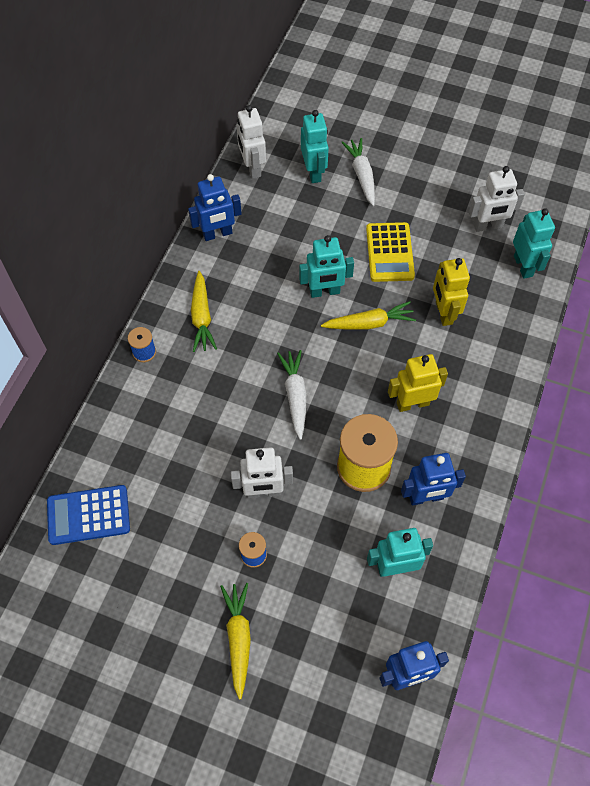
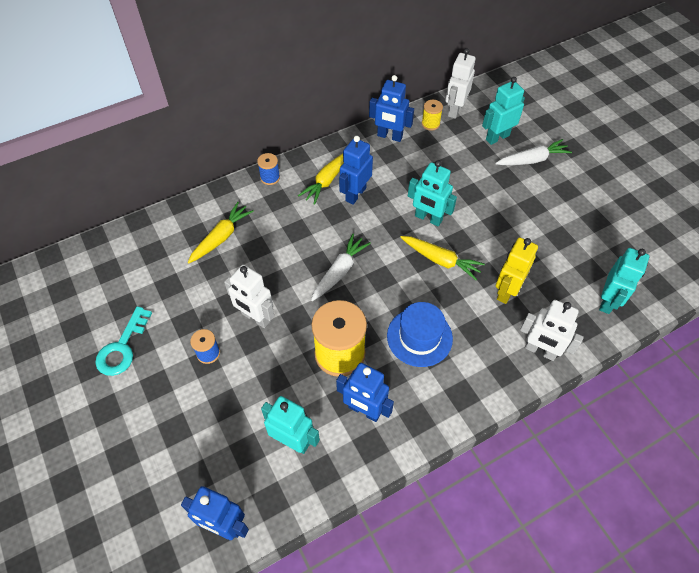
camera: 40 degrees right, 5 degrees down
(88, 515) = (138, 250): blue calculator -> none
(170, 612) = (122, 347): none -> turquoise key
(238, 638) = (144, 399): yellow carrot -> yellow carrot (221, 237)
(240, 313) = (355, 194): none -> blue robot
(243, 196) = (430, 124): none -> yellow spool
(314, 172) = (497, 137): turquoise robot -> turquoise robot turned 150 degrees counterclockwise
(362, 175) = (532, 160): white carrot -> white carrot turned 45 degrees clockwise
(390, 252) = (503, 223): yellow calculator -> none
(412, 403) = (419, 337): yellow robot -> blue hat
(488, 226) = (604, 254): white robot -> white robot (540, 351)

